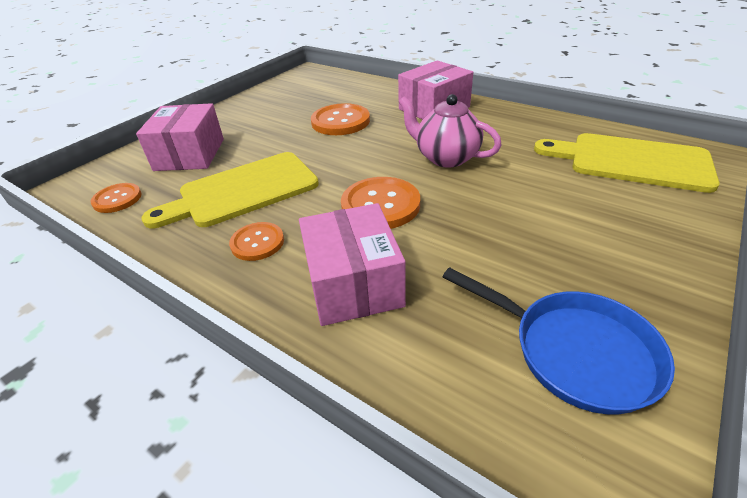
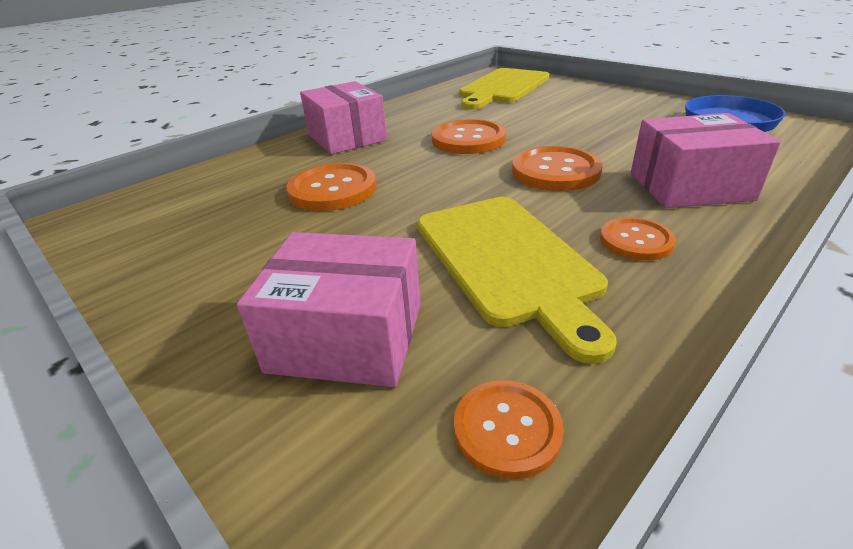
camera: 80 degrees left, 5 degrees down
(446, 157) = (468, 139): pink teapot -> orange button

